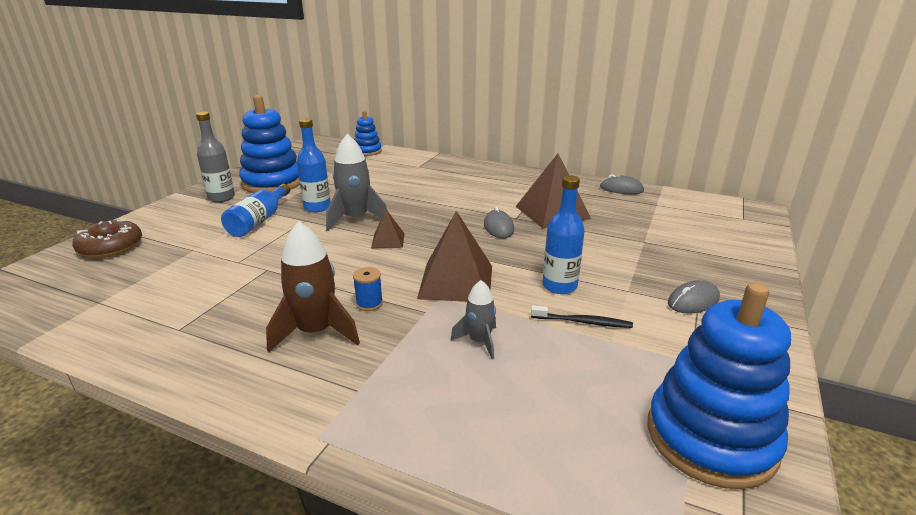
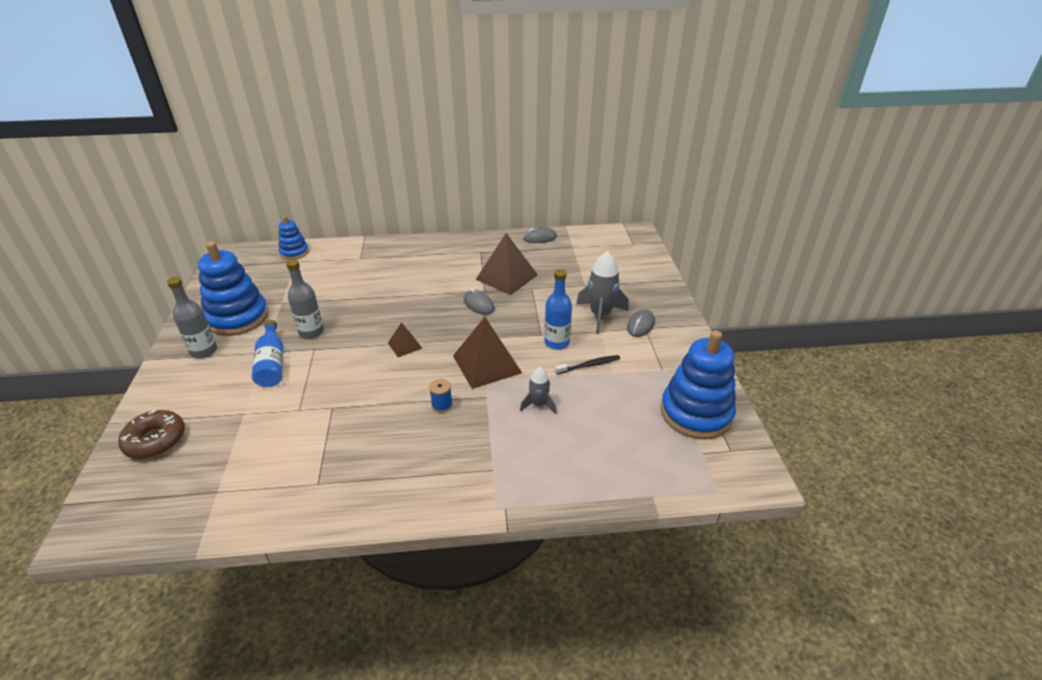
camera: 30 degrees left, 10 degrees up
(316, 332) = (425, 442): brown rocket -> none
(317, 207) = (311, 332): blue bottle -> grey bottle
(355, 218) = (357, 333): grey rocket -> grey rocket (600, 315)

